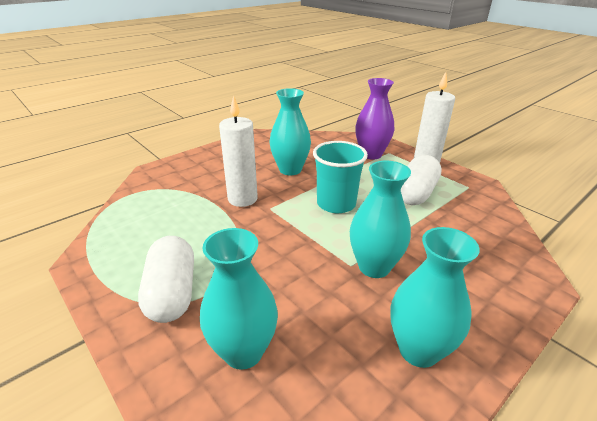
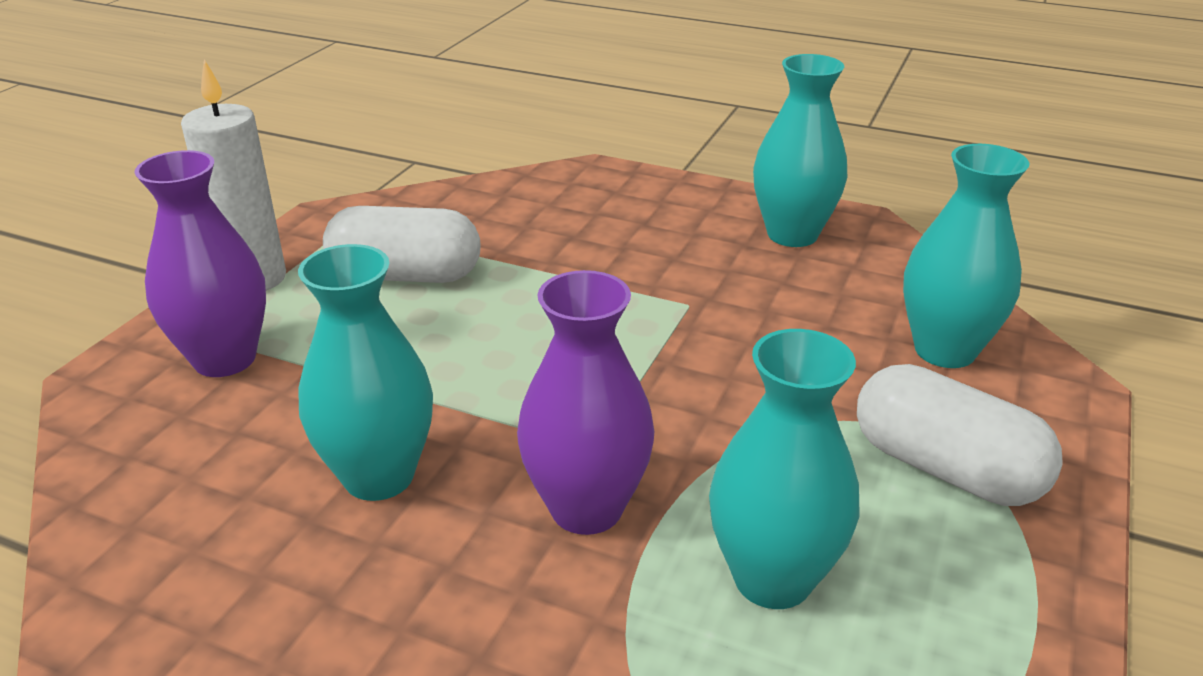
camera: 115 degrees left, 0 degrees up
(172, 293) = (945, 468): white capsule -> white capsule turned 75 degrees clockwise
(242, 199) = (586, 508): white candle -> purple vase
(336, 204) = (510, 359): turquoise cup -> none
(374, 267) = (673, 284): turquoise vase -> turquoise vase (772, 579)

